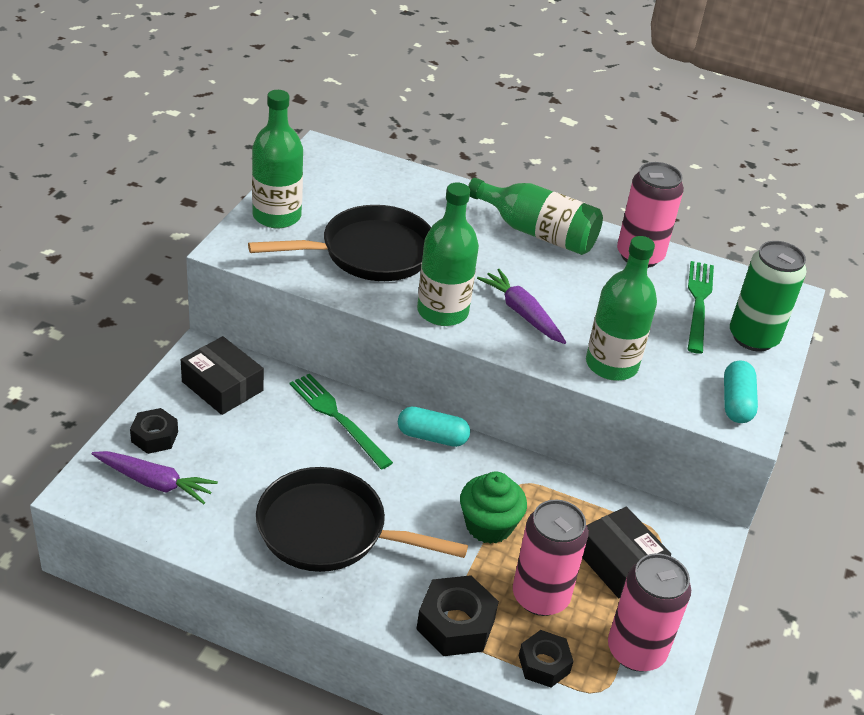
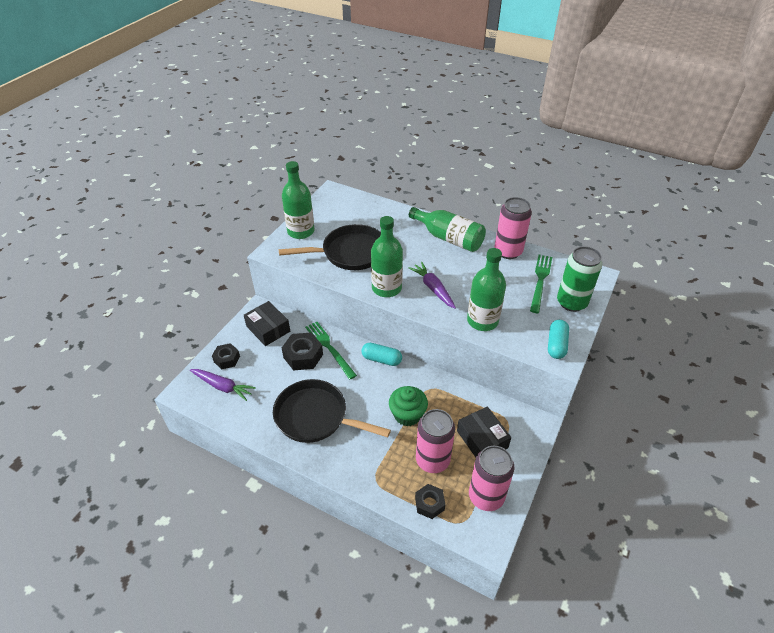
camera: 10 degrees right, 5 degrees up
(455, 624) = (380, 477): black nut -> black nut (303, 356)

